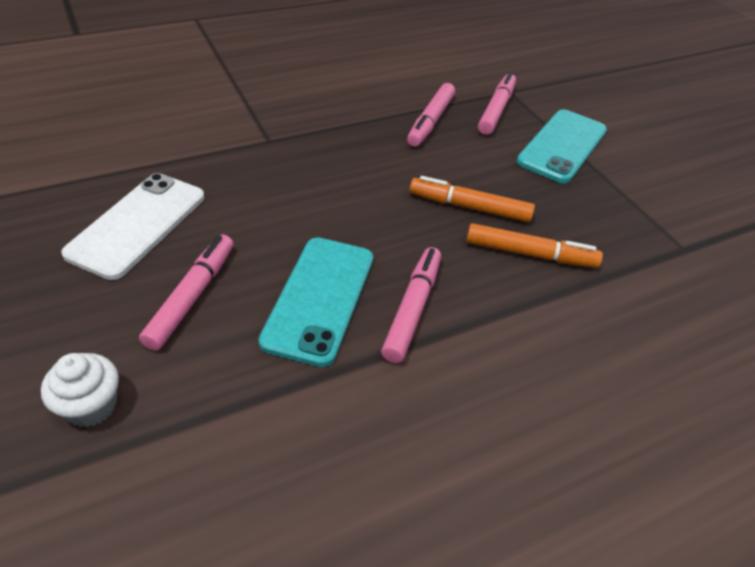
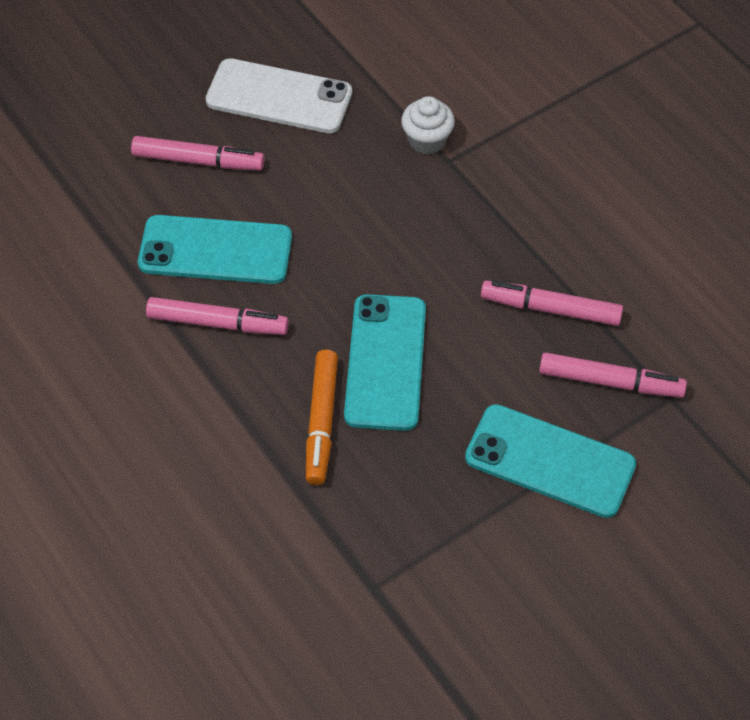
camera: 85 degrees right, 10 degrees up
(91, 406) = (79, 135): white cupcake -> white cupcake (427, 140)
(470, 207) = (386, 362): orange marker -> turquoise phone

